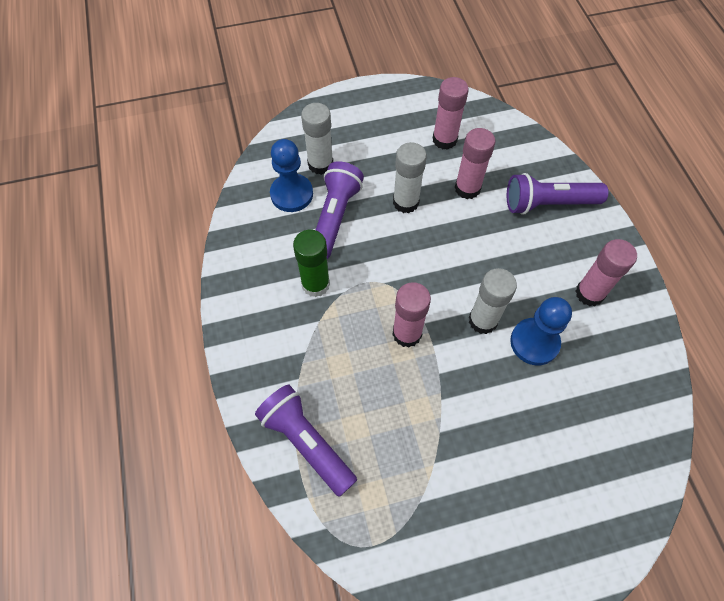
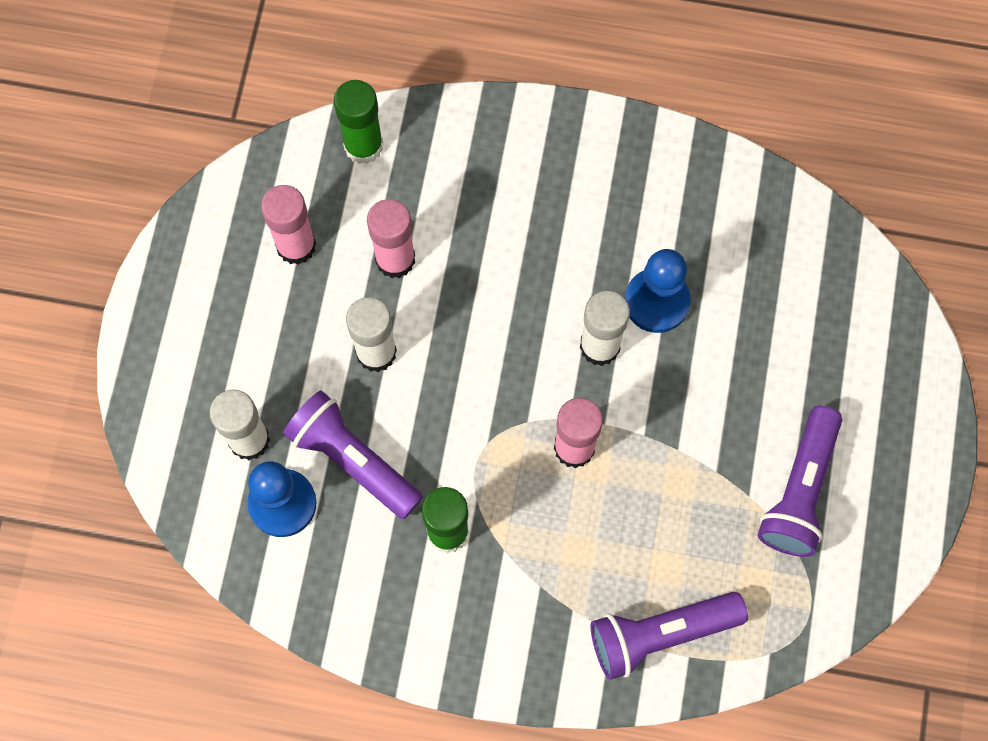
camera: 65 degrees left, 10 degrees up
(524, 146) = (363, 146): none -> green glue stick
(548, 203) = (471, 170): purple flashlight -> purple flashlight (799, 490)
(589, 293) = (623, 198): pink glue stick -> none

